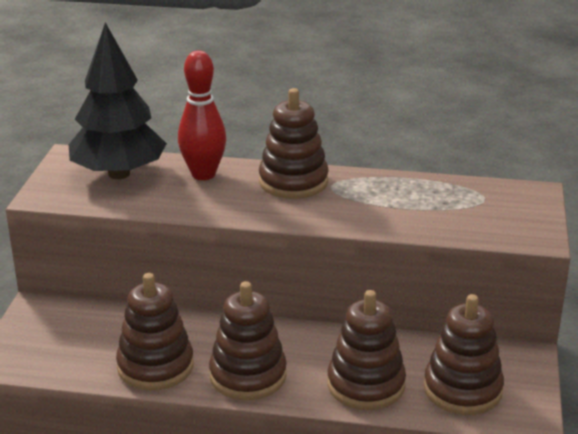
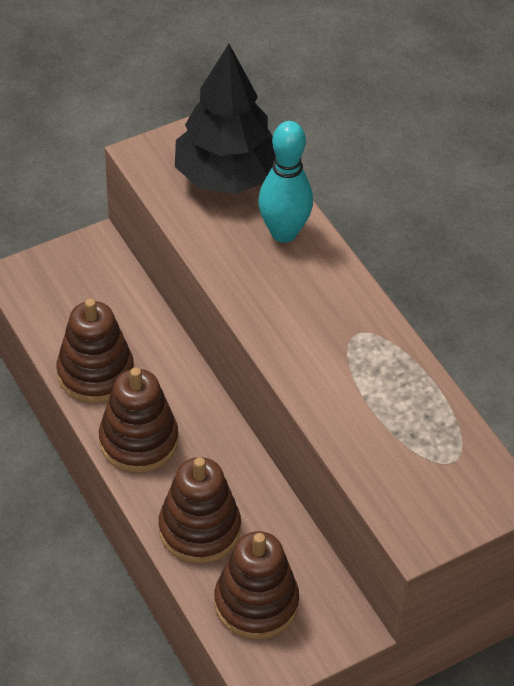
camera: 50 degrees right, 20 degrees up
(203, 174) = (284, 232): red bowling pin -> turquoise bowling pin
(293, 182) = (335, 302): brown stacking toy -> none

